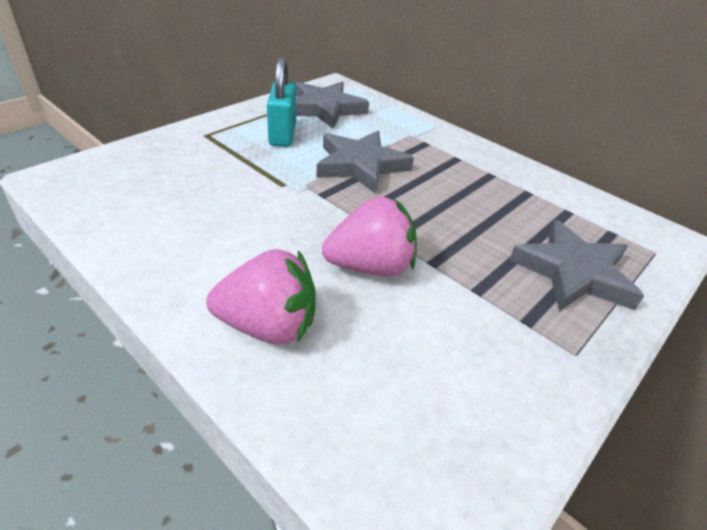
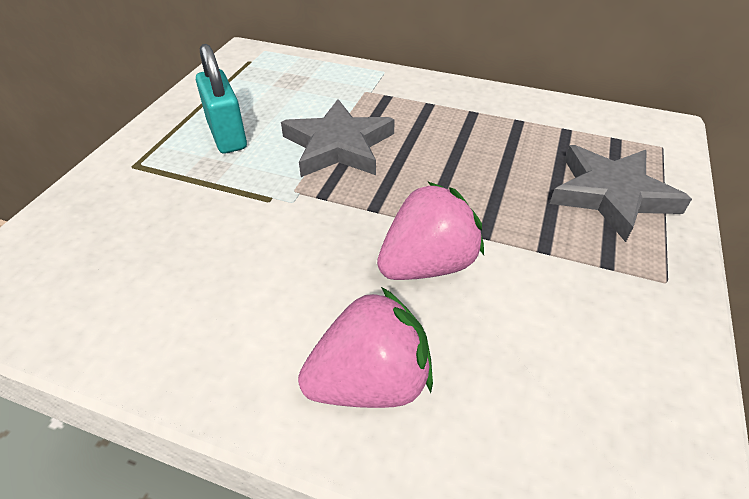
camera: 20 degrees left, 5 degrees up
(325, 109) = (254, 87): grey star -> none

